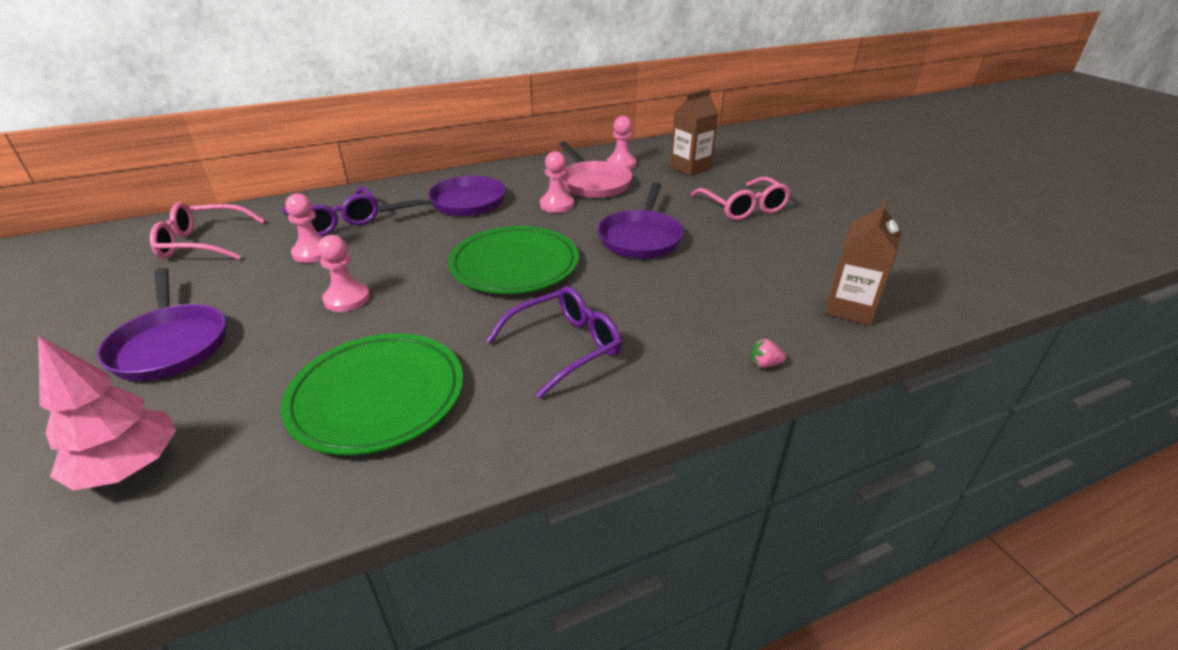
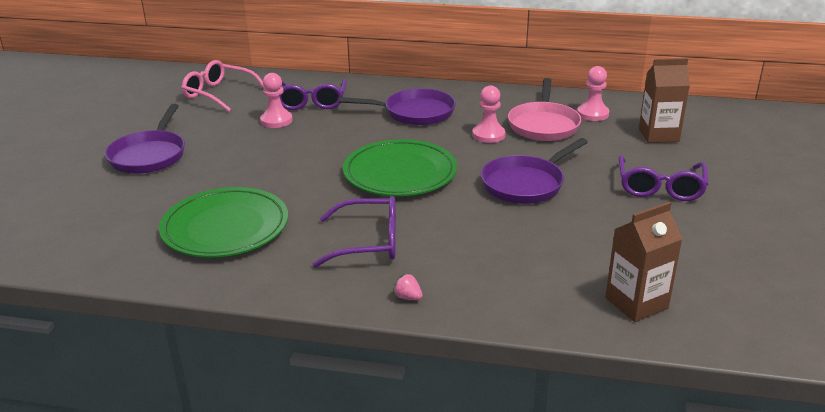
camera: 35 degrees right, 5 degrees down
(129, 467) = (80, 215): pink tree -> none
(347, 299) = (266, 160): pink pawn -> none
(743, 207) = (660, 187): pink glasses -> purple glasses
(764, 364) = (499, 311): pink strawberry -> pink strawberry (408, 297)

